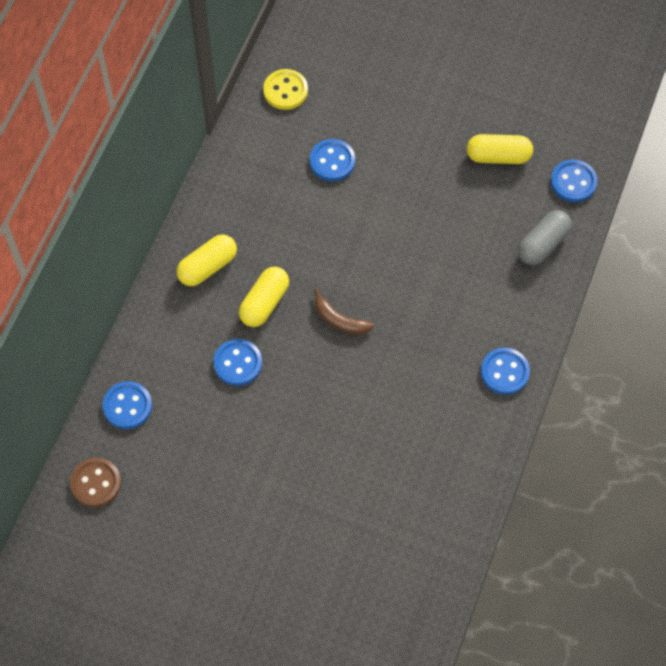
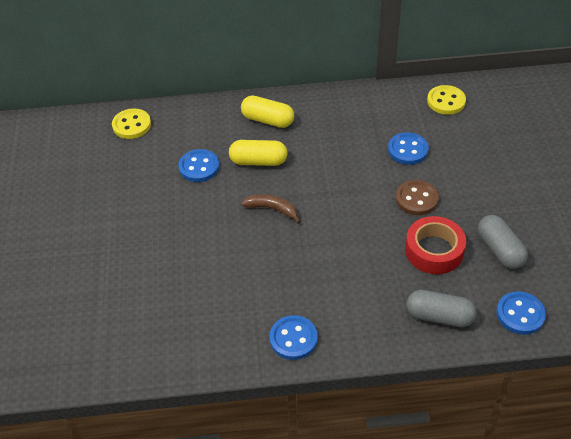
camera: 65 degrees right, 15 degrees down
(96, 483) = (64, 134): brown button -> brown button (416, 199)
(127, 406) = (132, 125): blue button -> yellow button
(339, 320) = (272, 209): brown banana -> brown banana turned 105 degrees clockwise
(470, 208) = (434, 250): none -> red tape
(498, 156) = (500, 250): yellow capsule -> grey capsule

